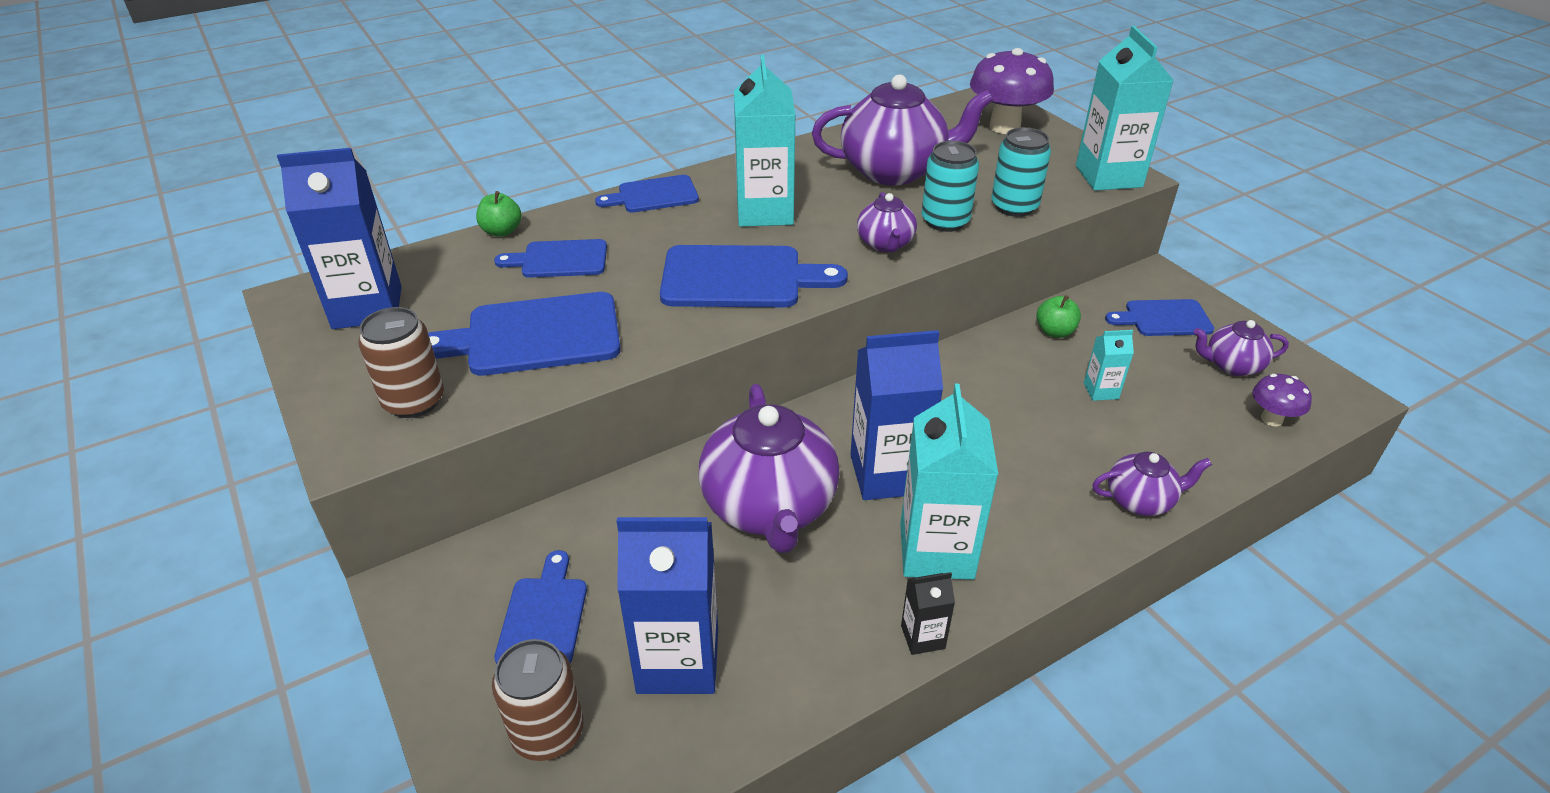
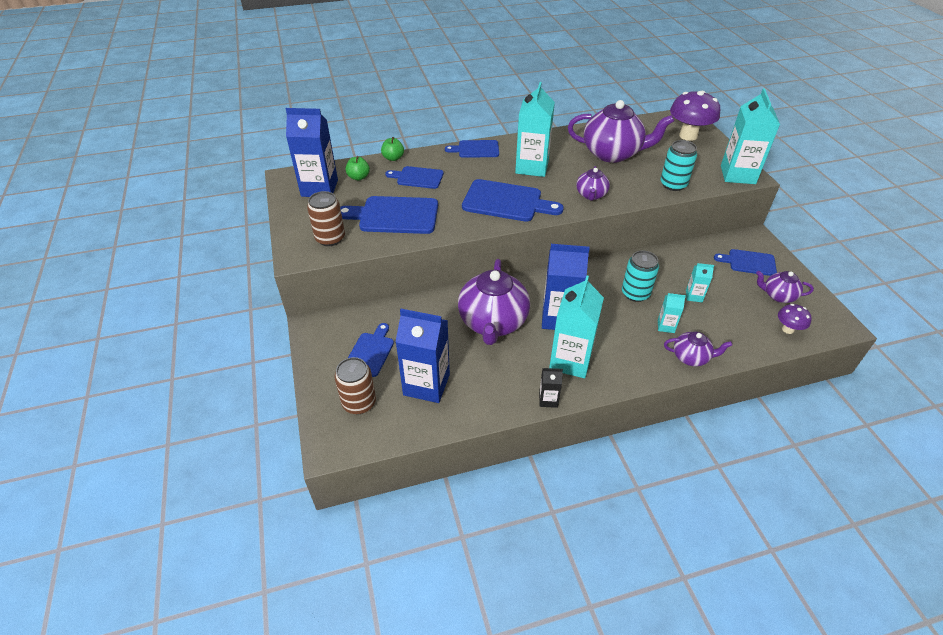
camera: 15 degrees right, 5 degrees up
(945, 221) = (629, 187): turquoise can -> turquoise can (635, 293)
(1055, 332) = (681, 259): green apple -> green apple (358, 177)
(1076, 452) = (666, 326): none -> turquoise carton

